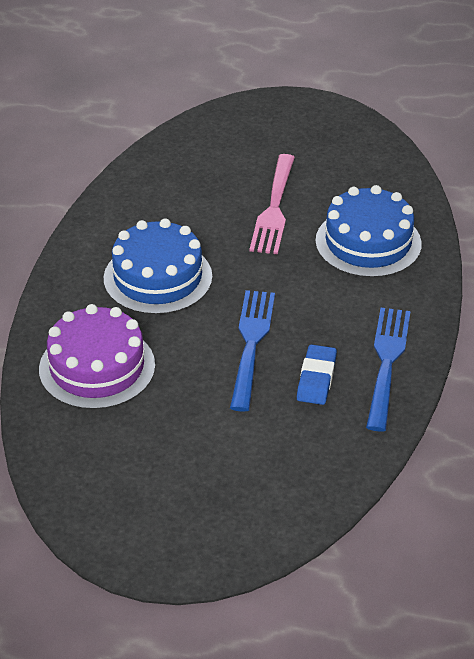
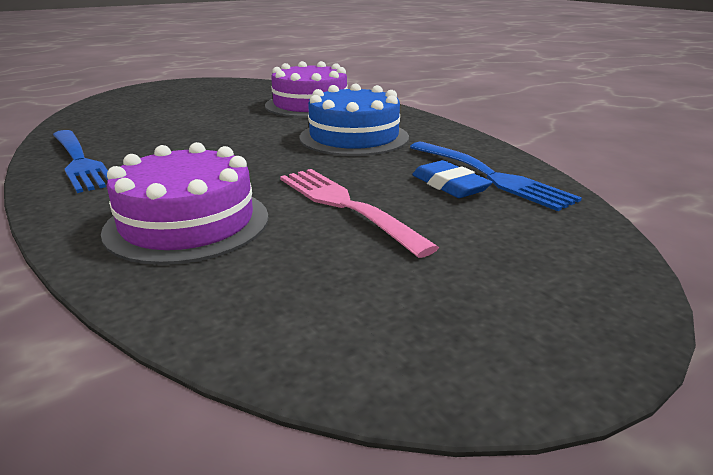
camera: 135 degrees right, 15 degrees down
(251, 345) = (219, 136): blue fork -> blue fork (489, 176)
(316, 378) = (142, 140): blue eraser -> blue eraser (449, 185)
(368, 242) = (187, 223): blue cake -> purple cake

